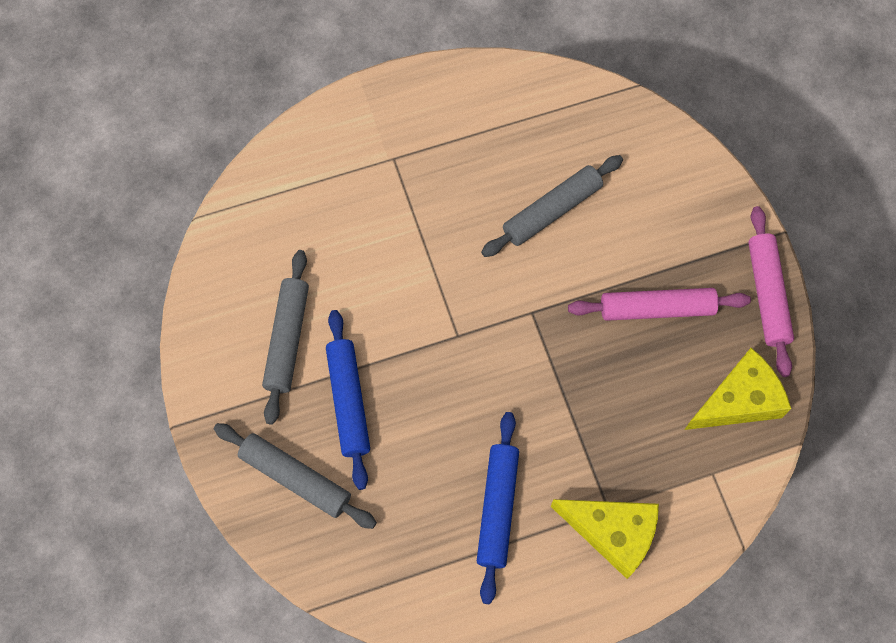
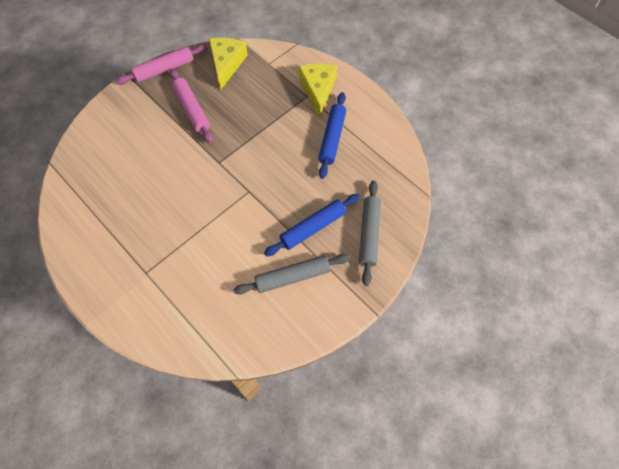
camera: 115 degrees left, 5 degrees down
(497, 508) = (332, 138): blue rolling pin -> blue rolling pin turned 60 degrees counterclockwise
(552, 211) = (151, 175): grey rolling pin -> none
(738, 400) = (227, 64): yellow cheese -> yellow cheese turned 60 degrees clockwise

